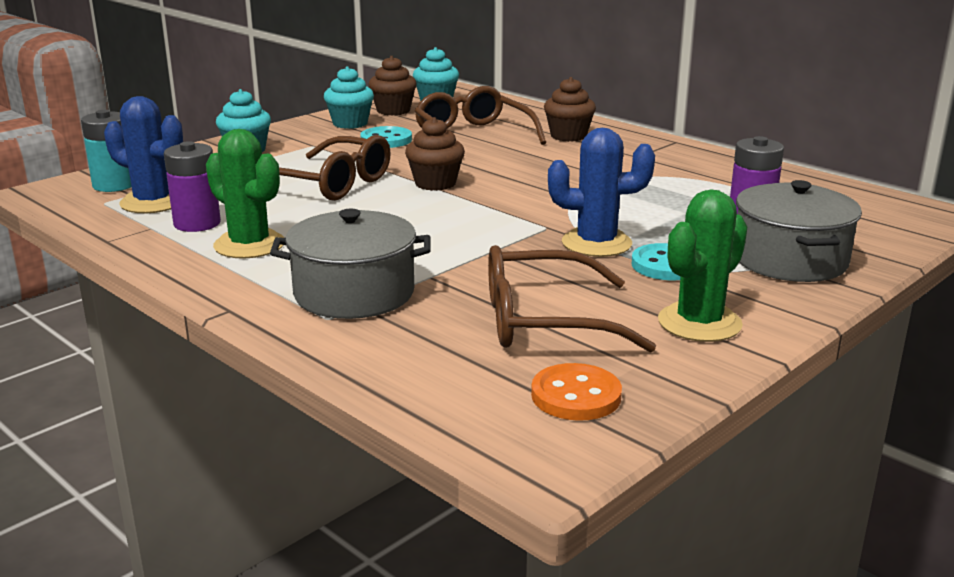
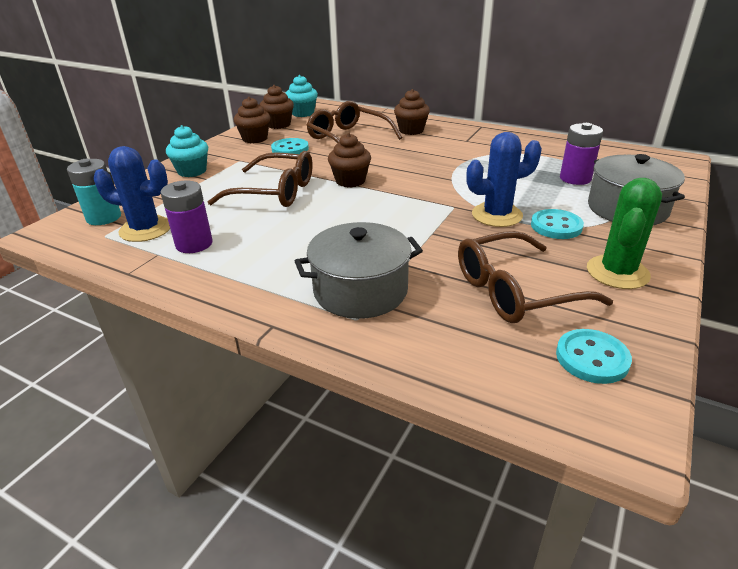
camera: 15 degrees left, 10 degrees up
(249, 245) = (249, 258): green cactus -> none
(350, 123) = (255, 138): turquoise cupcake -> brown cupcake
(576, 396) = (592, 358): orange button -> turquoise button

